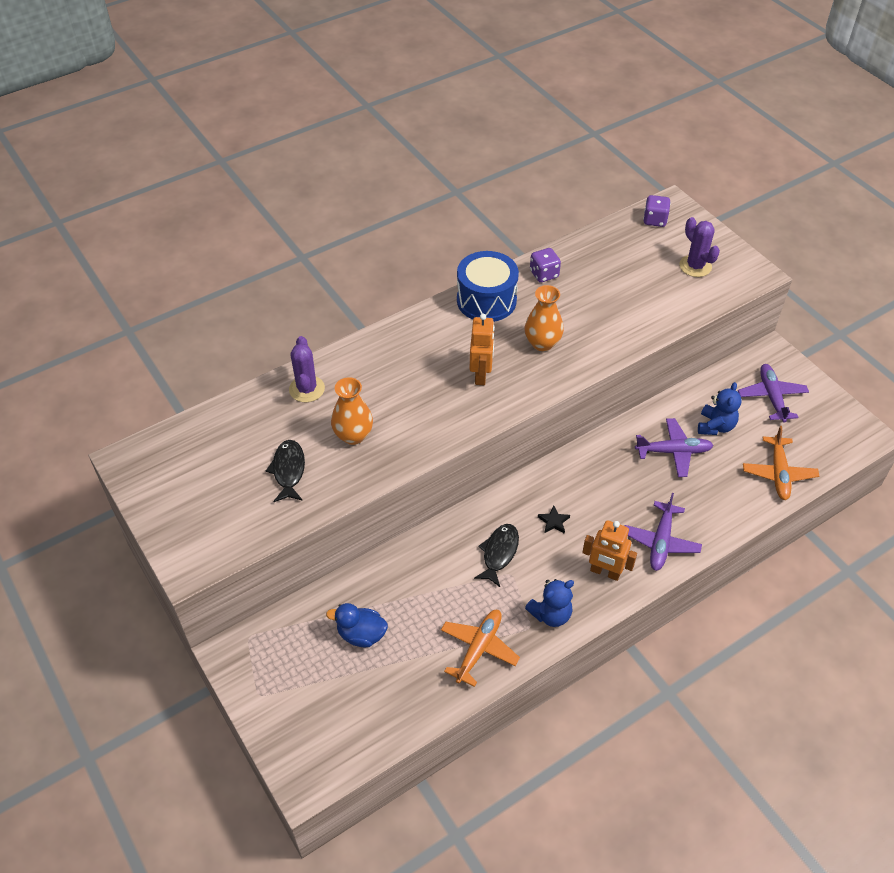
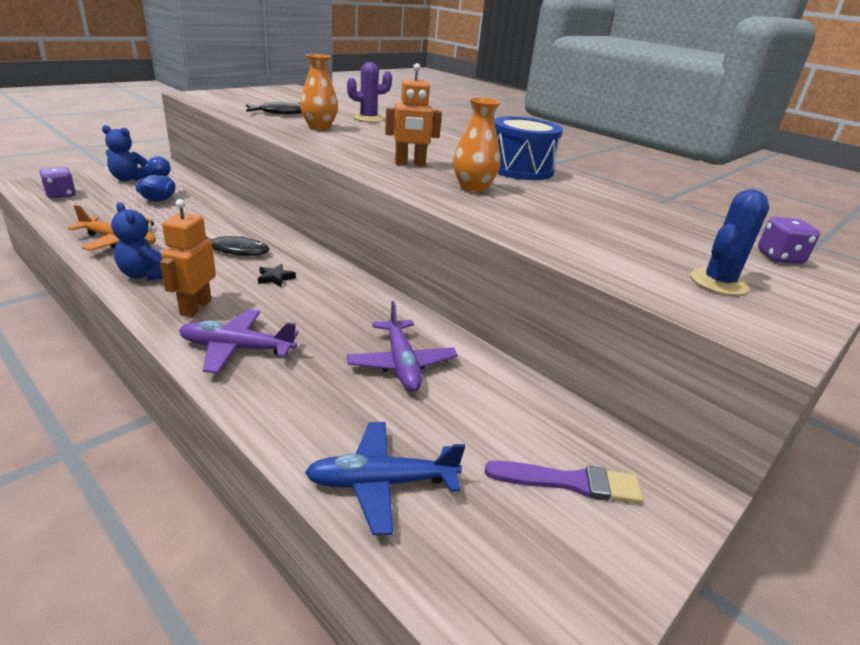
camera: 75 degrees right, 20 degrees down
(544, 274) = (587, 192): purple dice -> purple dice (61, 195)
(695, 266) = (718, 282): purple cactus -> blue cactus
(715, 426) = (467, 407): blue teddy bear -> blue teddy bear (128, 179)
(771, 397) = (569, 482): purple plane -> purple brush
(778, 473) = (381, 483): orange plane -> blue plane

